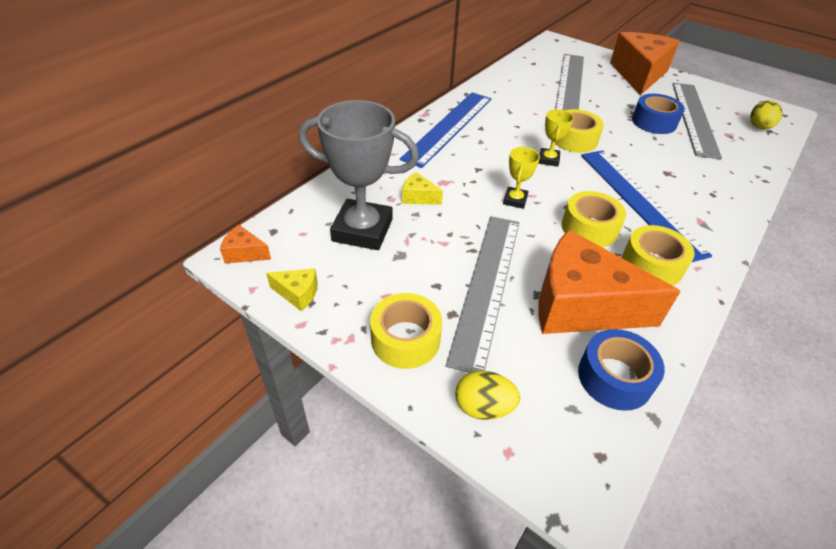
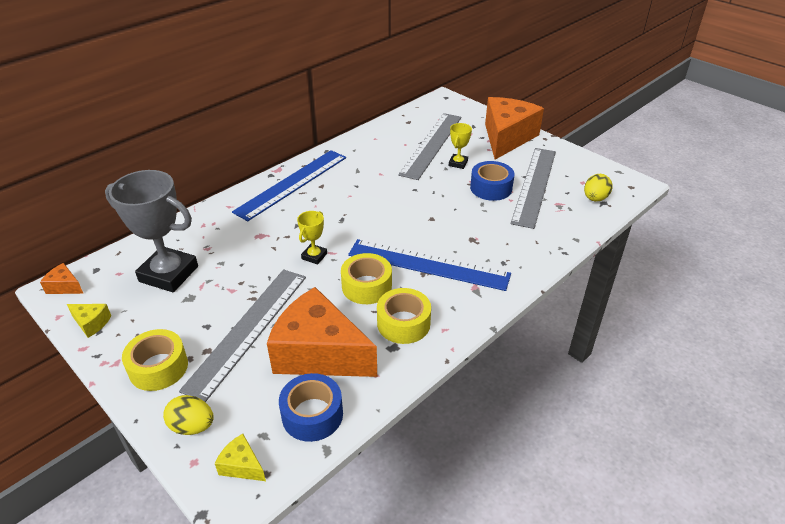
camera: 10 degrees right, 5 degrees down
(418, 197) = (230, 248): yellow cheese -> yellow cheese (242, 466)
(548, 160) = (366, 220): yellow trophy -> yellow trophy (458, 163)
(574, 139) = (402, 201): yellow tape -> none
(639, 201) = (428, 264): blue ruler -> blue ruler turned 60 degrees counterclockwise

